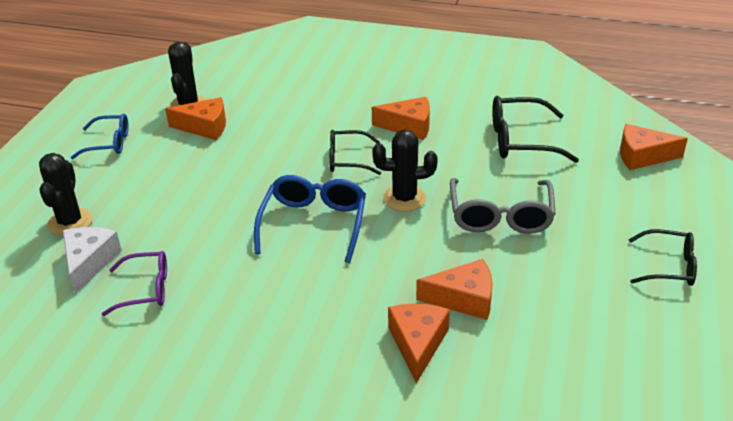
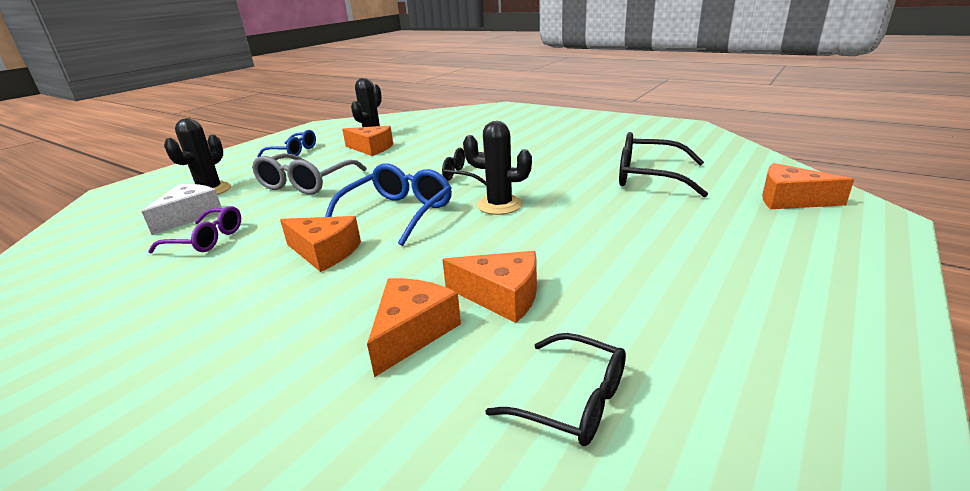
camera: 20 degrees right, 10 degrees down
(408, 126) = (541, 160): orange cheese -> orange cheese (324, 252)
(500, 216) = (593, 229): grey glasses -> grey glasses (306, 183)
(669, 266) = (805, 306): black glasses -> black glasses (573, 401)

